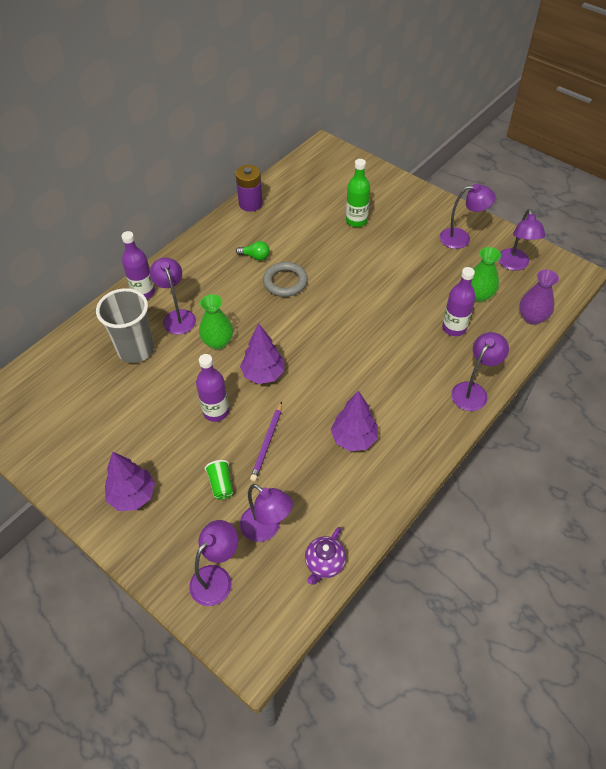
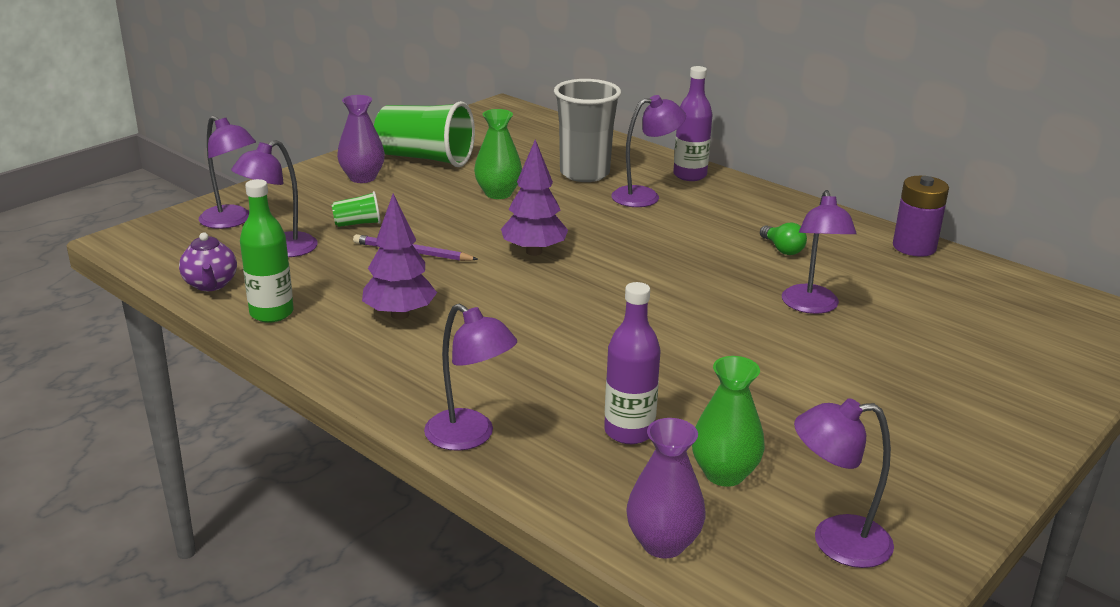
camera: 90 degrees right, 25 degrees down
(95, 455) = (425, 158): none -> green cup
(133, 496) = (362, 178): purple tree -> purple vase
(216, 411) = (473, 220): purple bottle -> none
(218, 342) = (597, 222): green vase -> green vase (498, 193)
(255, 256) = (782, 249): green light bulb -> green light bulb turned 45 degrees counterclockwise
(285, 282) = (728, 272): grey ring -> none
(324, 564) = (211, 284): purple teapot -> purple teapot turned 135 degrees counterclockwise
(356, 221) = (910, 344): green bottle -> green bottle (271, 313)
(461, 238) = (904, 471): purple lamp -> purple lamp (811, 306)

